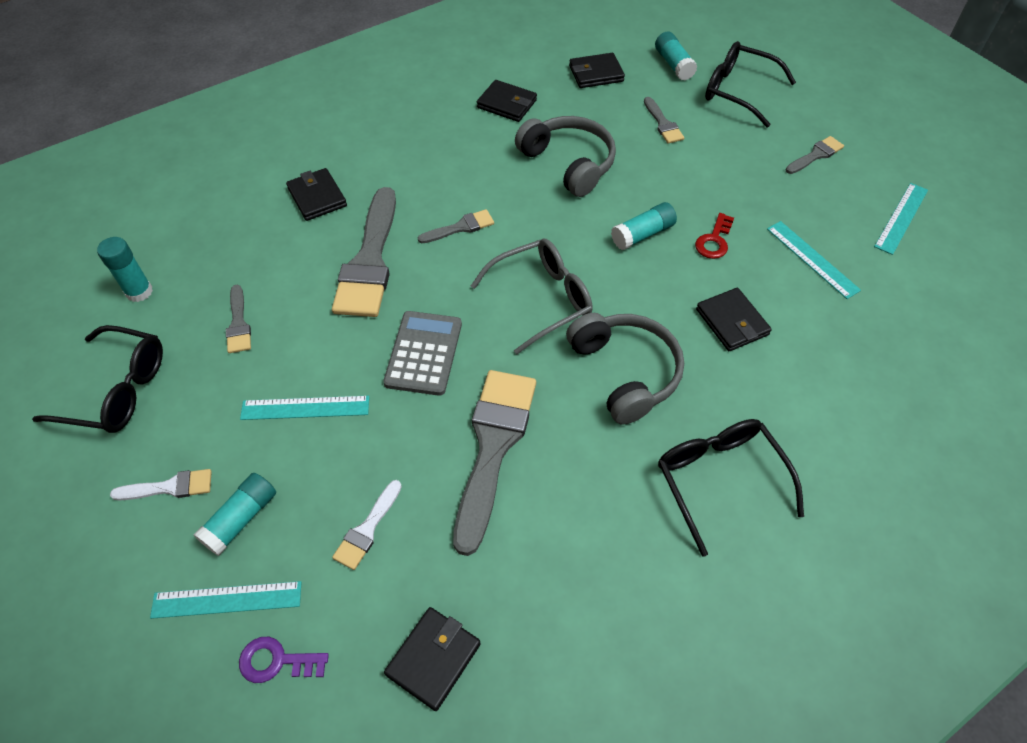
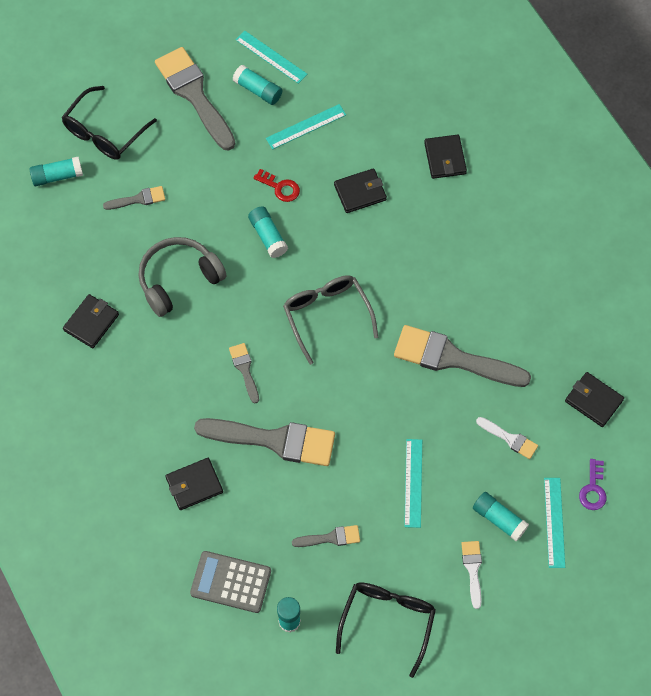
camera: 85 degrees left, 10 degrees up
(424, 353) = (371, 401): grey calculator -> grey calculator (231, 582)
(596, 74) = (59, 242): black wallet -> black wallet (445, 158)
(625, 372) = (398, 268): grey headphones -> none
(720, 481) = (486, 226): black glasses -> none
(815, 155) = (194, 95): grey brush -> grey brush, size x2.11
(846, 209) = (258, 90): none -> turquoise glue stick

